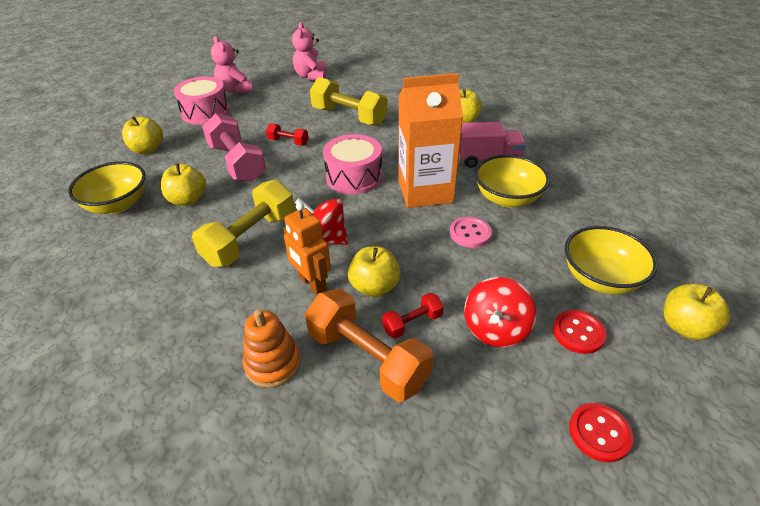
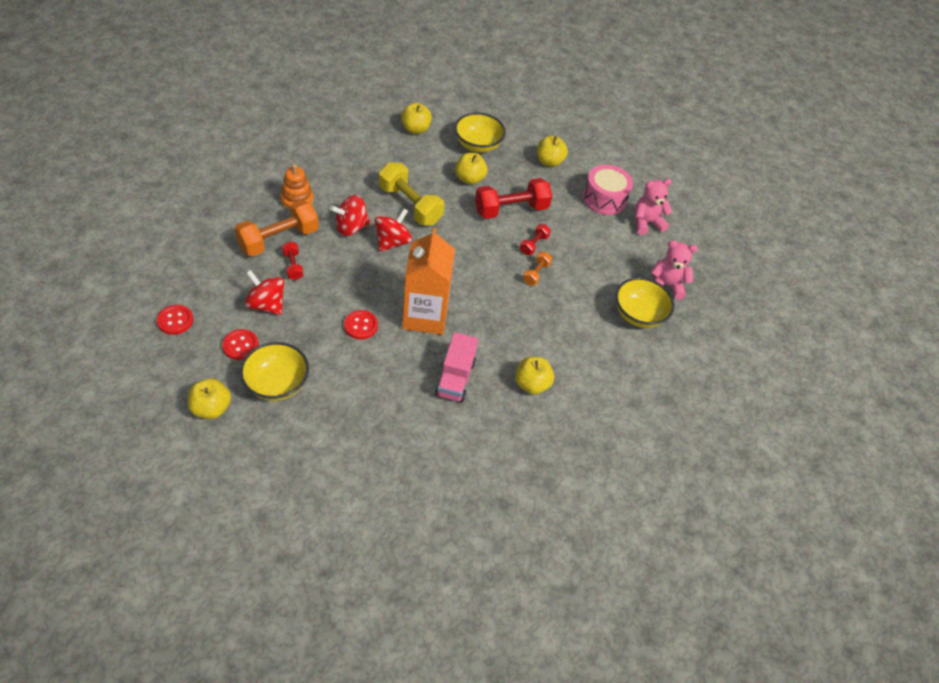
camera: 95 degrees right, 10 degrees up
(237, 163) = (511, 209): pink dumbbell -> red dumbbell
(312, 284) = (351, 227): orange robot -> red spinning top
(328, 136) = (536, 273): none -> orange dumbbell
(349, 116) = (568, 296): yellow dumbbell -> none
(354, 177) = (463, 276): pink drum -> none
(374, 287) = (333, 256): yellow apple -> yellow apple (415, 129)
(470, 233) = (361, 326): pink button -> red button
(507, 198) = (392, 368): yellow bowl -> yellow bowl (638, 314)

